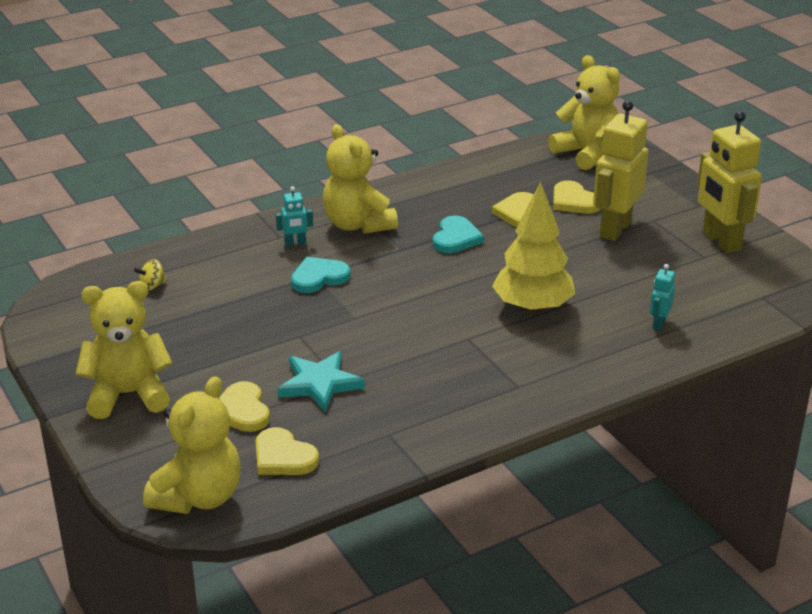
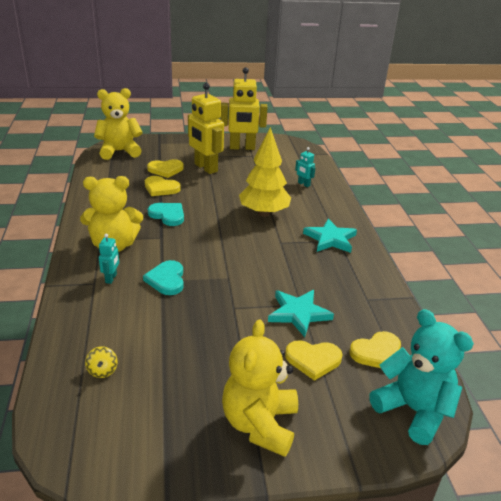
camera: 70 degrees left, 0 degrees up
(199, 497) = (413, 410): yellow teddy bear -> turquoise teddy bear
(514, 378) = (330, 239): none -> turquoise star

